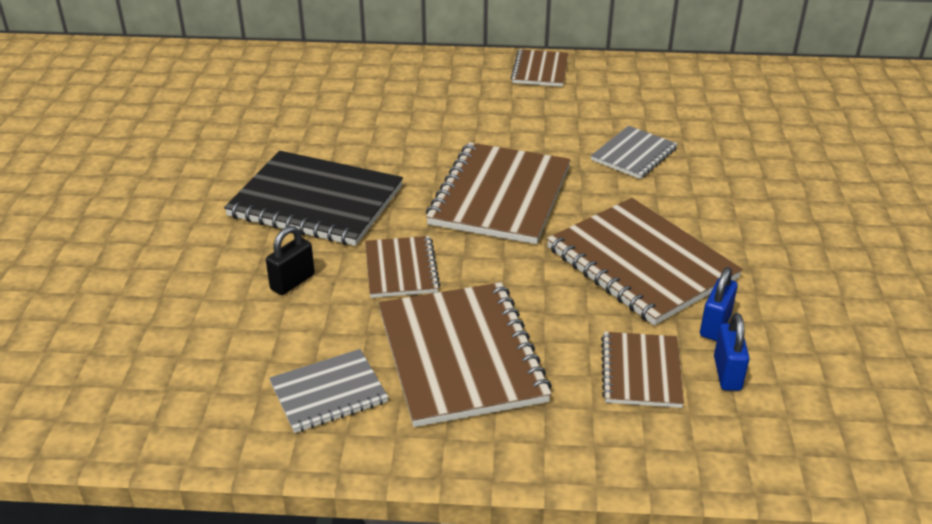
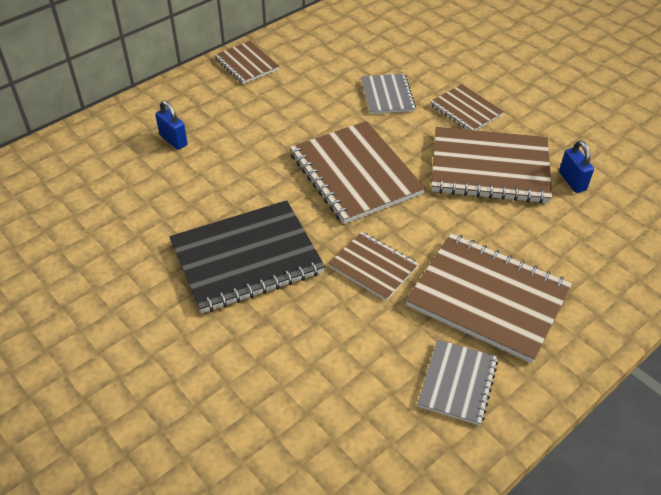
camera: 45 degrees left, 10 degrees up
(292, 282) = (322, 328): black padlock -> none
(641, 371) = (579, 236): brown notebook -> brown notebook (466, 110)
(727, 373) = (614, 206): blue padlock -> blue padlock (173, 140)

